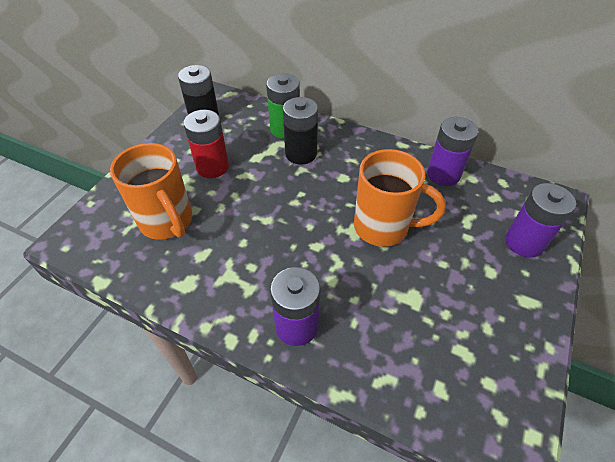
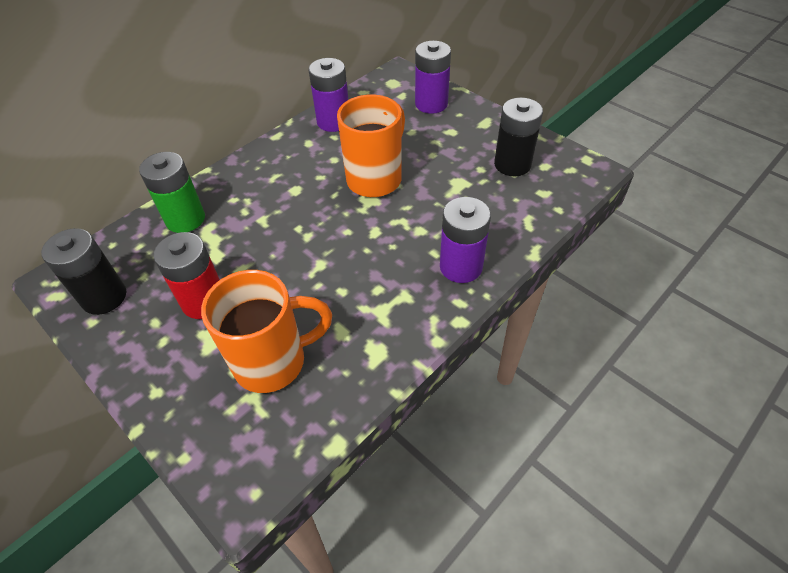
camera: 70 degrees left, 0 degrees up
(301, 154) = (237, 214): black battery -> black battery (512, 164)

